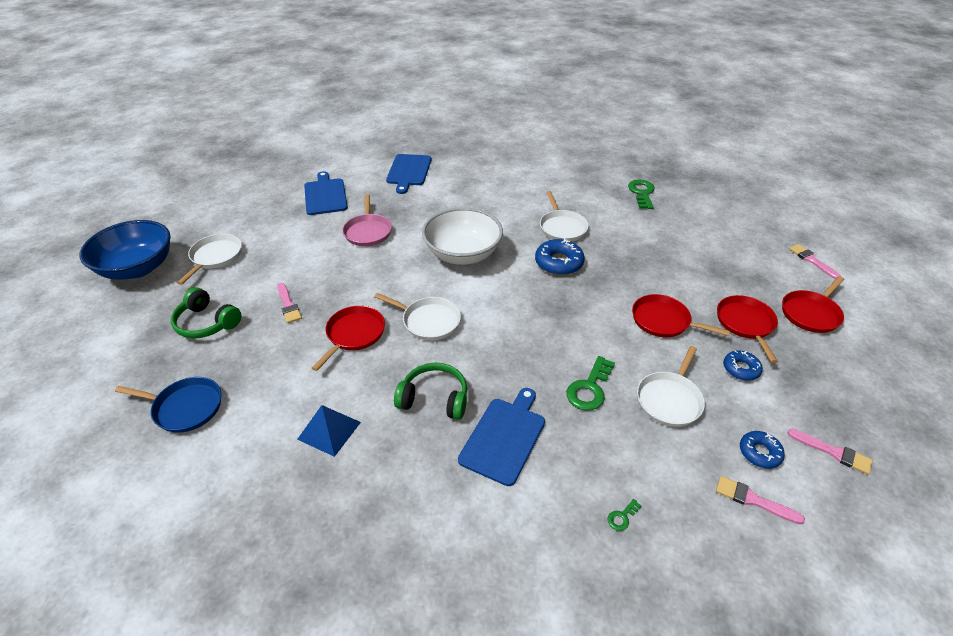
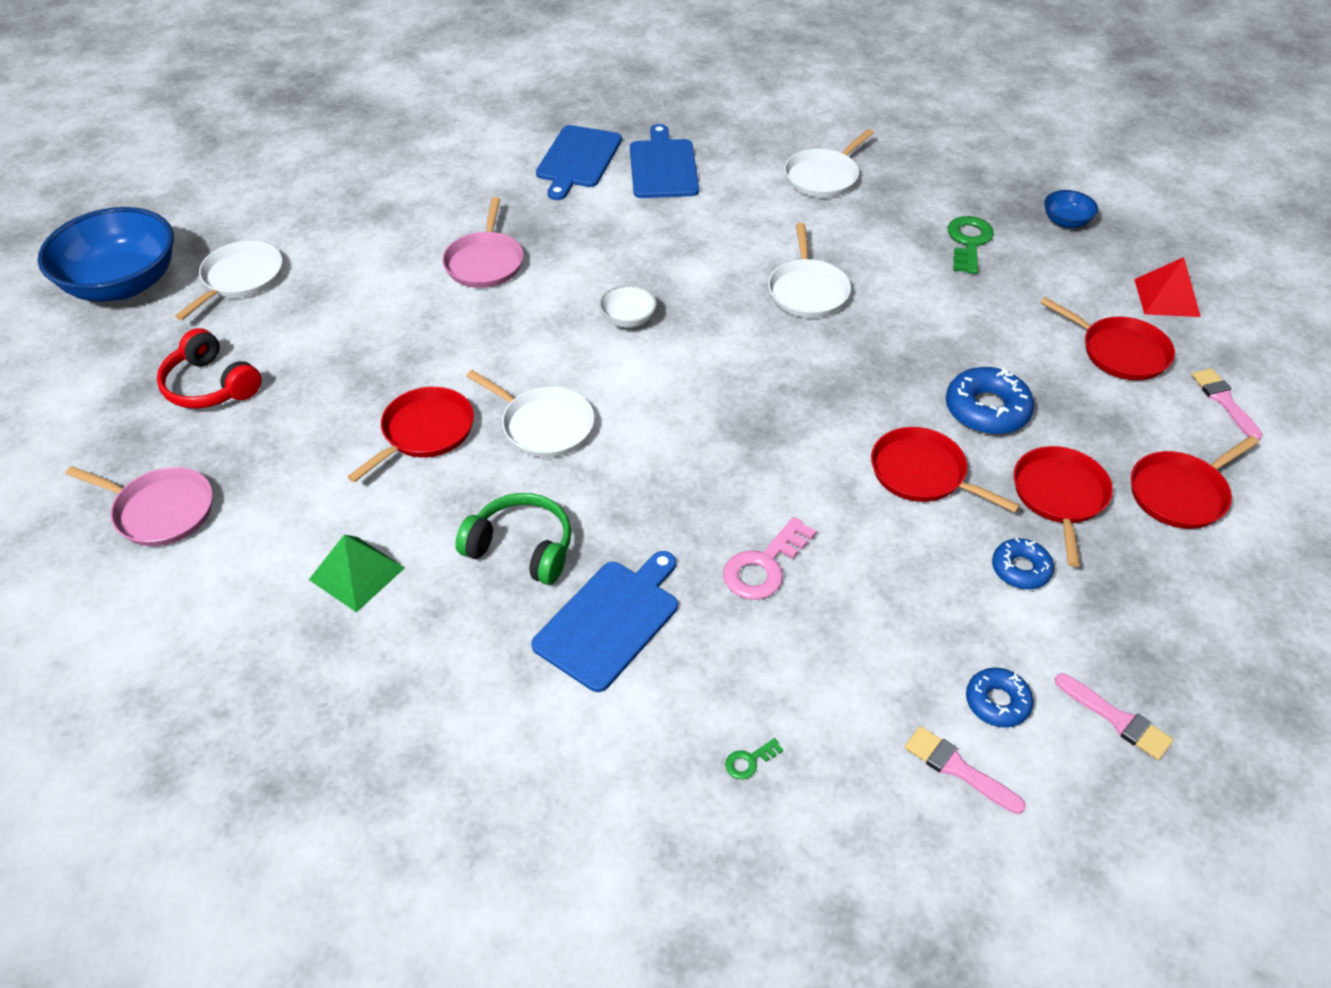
camera: 10 degrees right, 5 degrees up
(185, 407) = (161, 511): blue pan -> pink pan
(207, 323) = (211, 385): green headphones -> red headphones
(288, 305) = (336, 372): pink brush -> none
(325, 195) = (431, 190): blue cutting board -> blue cutting board (663, 167)
(329, 430) = (356, 573): blue pyramid -> green pyramid
(463, 254) = (628, 319): white bowl -> white bowl, size x0.44
(559, 263) = (782, 353): blue donut -> blue donut (986, 410)
(589, 388) = (764, 566): green key -> pink key
(669, 400) = (885, 601): white pan -> white pan (823, 177)
(689, 177) = (1066, 221): none -> blue bowl
(746, 241) = (1120, 352): none -> red pan
(758, 210) = (1167, 297): none -> red pyramid

